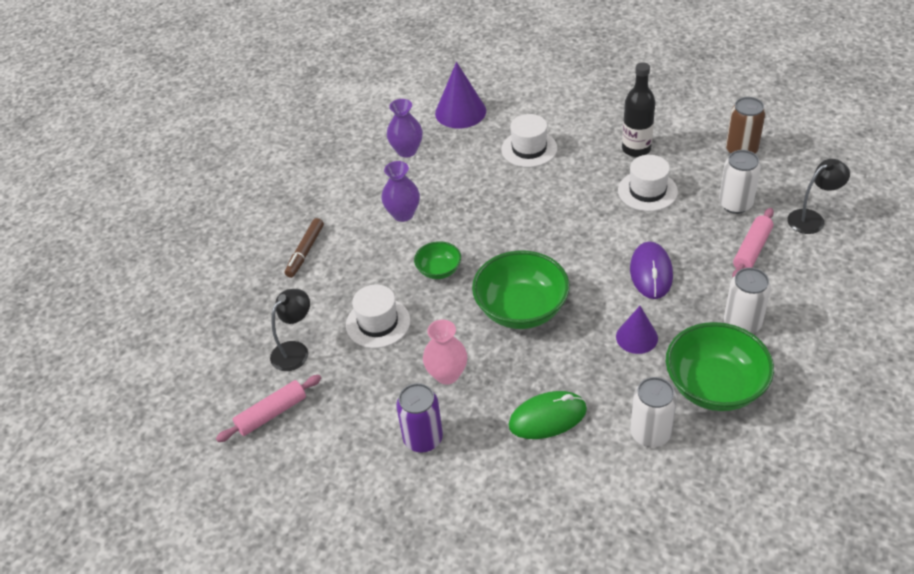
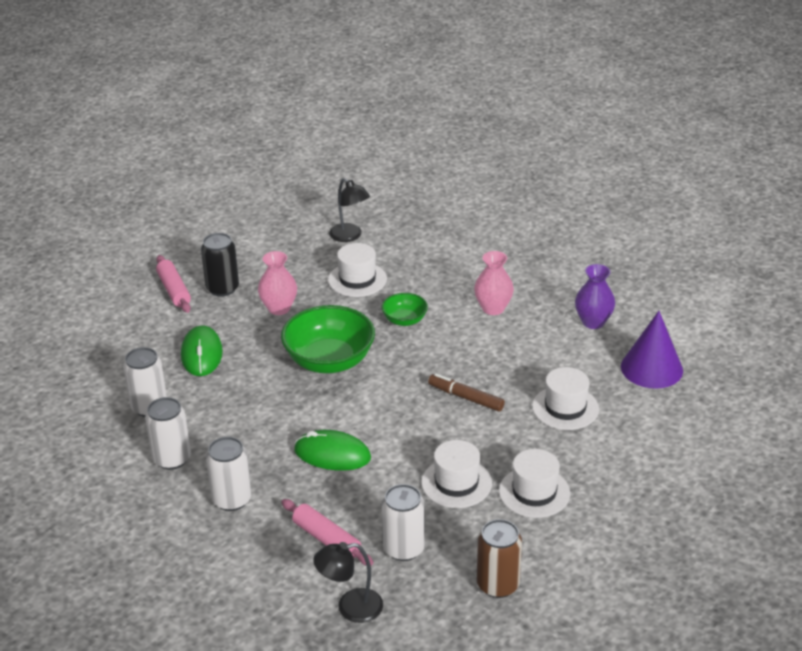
camera: 100 degrees right, 10 degrees down
(271, 414) = (291, 222): pink rolling pin -> pink rolling pin (174, 290)
(305, 252) = (466, 249): brown marker -> brown marker (466, 397)
(403, 214) = (493, 308): purple vase -> pink vase
(423, 439) = (222, 288): purple can -> black can
(636, 149) = (534, 492): black bottle -> white hat
(636, 337) = (256, 424): purple cone -> none
(651, 272) = (332, 454): purple mouse -> green mouse
(714, 386) = (172, 459): green bowl -> white can
(812, 218) = (350, 607): black lamp -> black lamp turned 90 degrees clockwise

